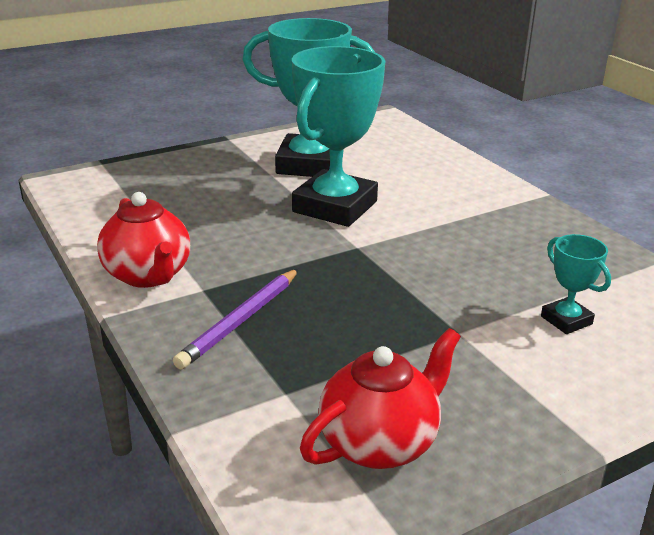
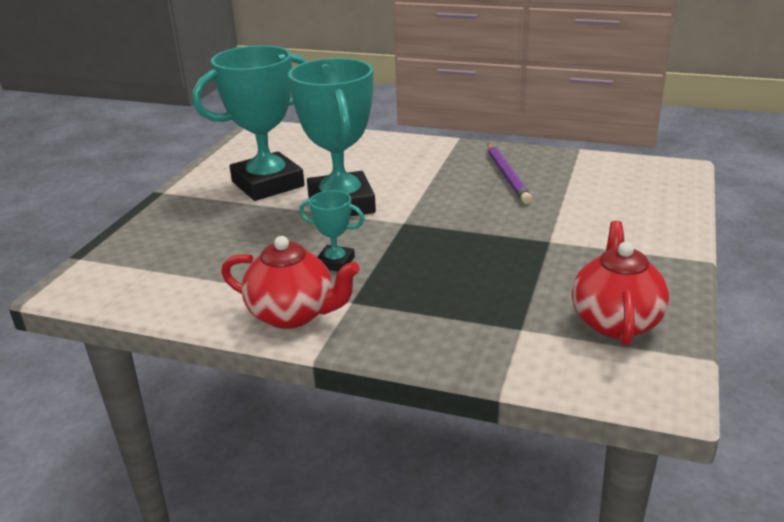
camera: 40 degrees left, 0 degrees up
(240, 321) = (415, 306): purple pencil -> purple pencil (507, 176)
(566, 320) = (589, 205): turquoise trophy -> turquoise trophy (335, 262)

